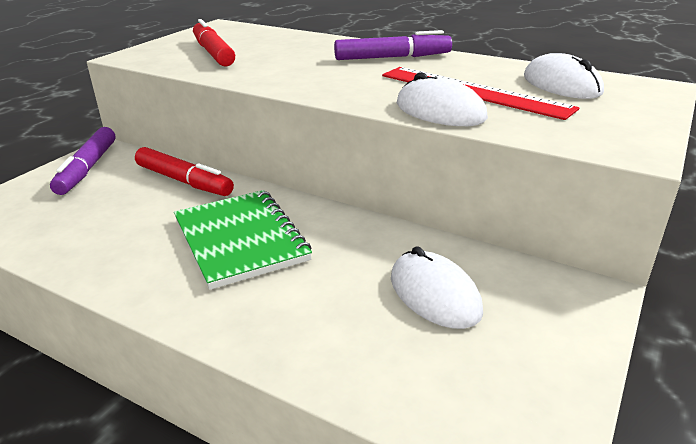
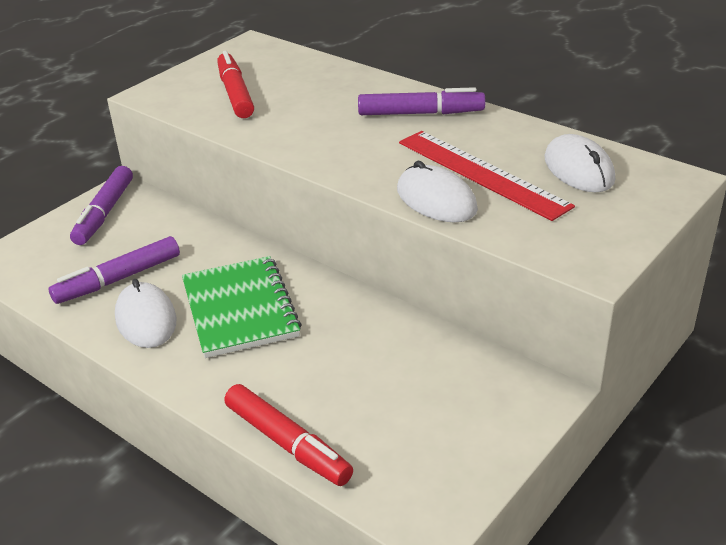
camera: 10 degrees right, 5 degrees up
(104, 222) = (118, 279): none -> purple marker
(184, 181) = (196, 236): red marker -> red marker (287, 443)
(434, 294) = (400, 380): white mouse -> white mouse (146, 319)

